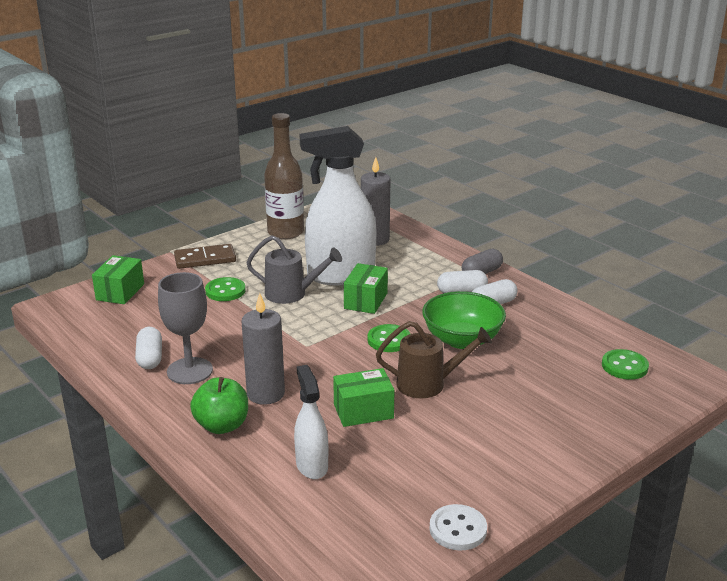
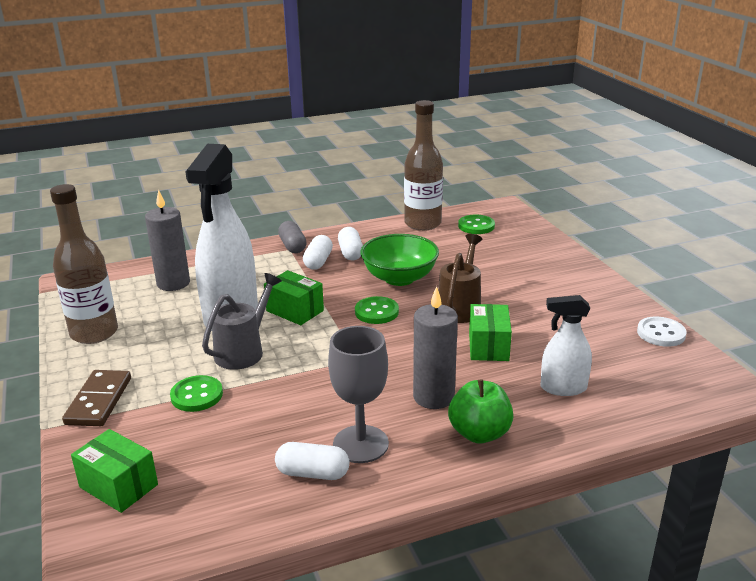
camera: 70 degrees left, 0 degrees up
(596, 331) = (422, 224): none -> brown bottle

